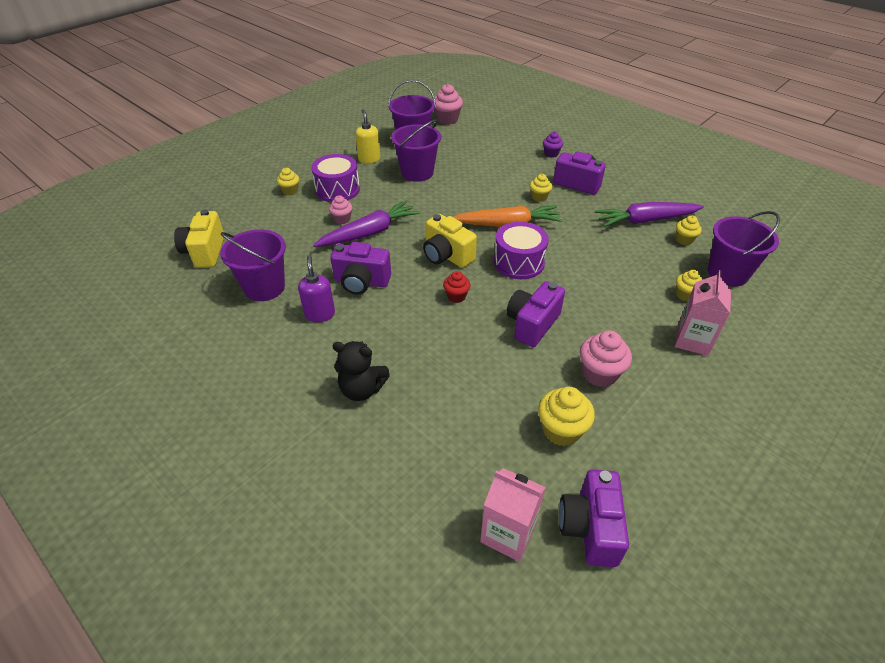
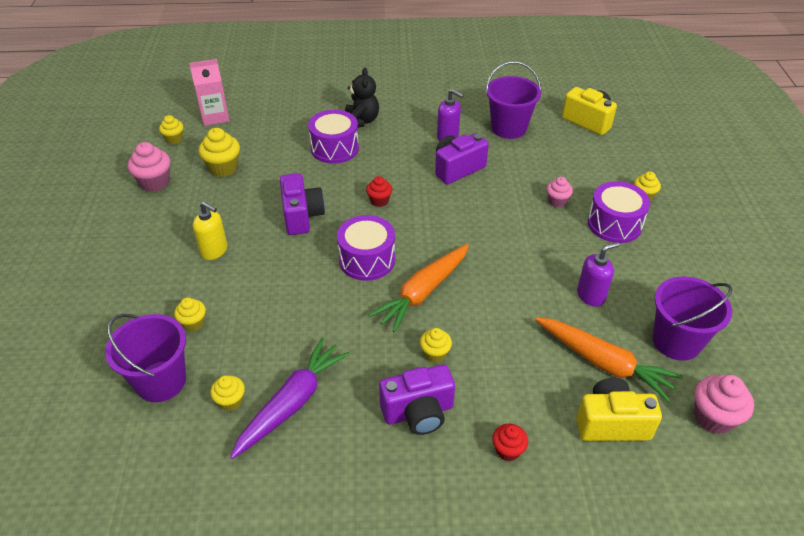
camera: 135 degrees right, 0 degrees up
(362, 389) = (361, 121): black teddy bear -> black teddy bear turned 120 degrees clockwise
(369, 159) = (660, 278): yellow soap dispenser -> yellow soap dispenser (214, 251)
(370, 233) = (517, 205): purple carrot -> none
(417, 173) = (591, 295): purple bucket -> purple soap dispenser
(428, 374) = (335, 148): none -> purple drum
(447, 255) = (430, 227): yellow camera -> yellow camera (611, 423)
(460, 152) = (604, 363): none -> orange carrot
(551, 154) = (508, 450): purple cupcake -> red cupcake
(590, 528) = (174, 139): purple camera -> yellow cupcake
(599, 374) = (223, 212): pink cupcake -> pink cupcake (155, 182)
(692, 340) = (166, 280): pink carton -> none

